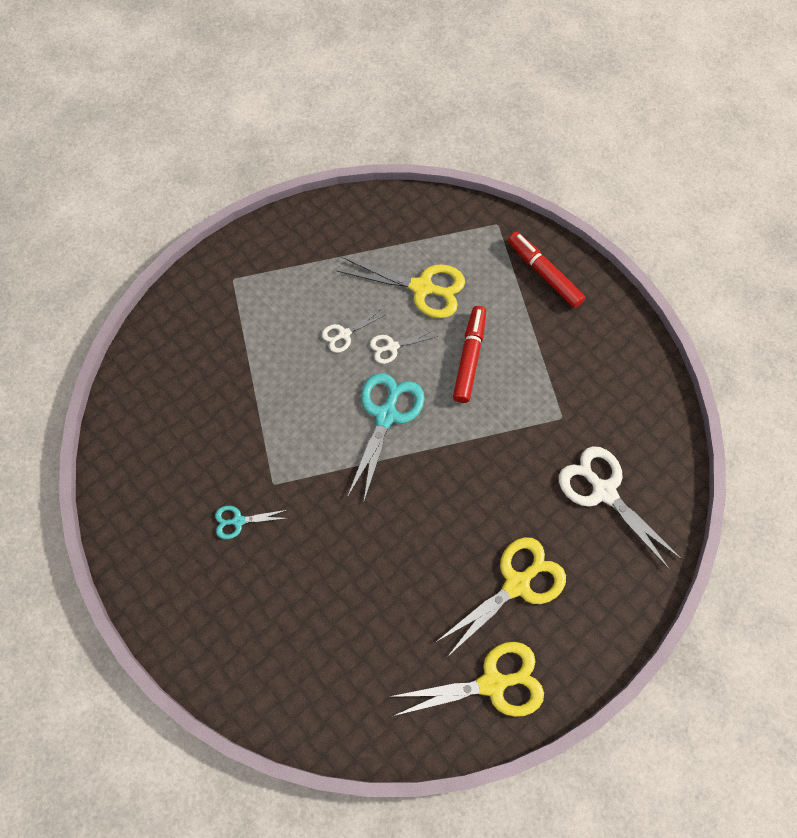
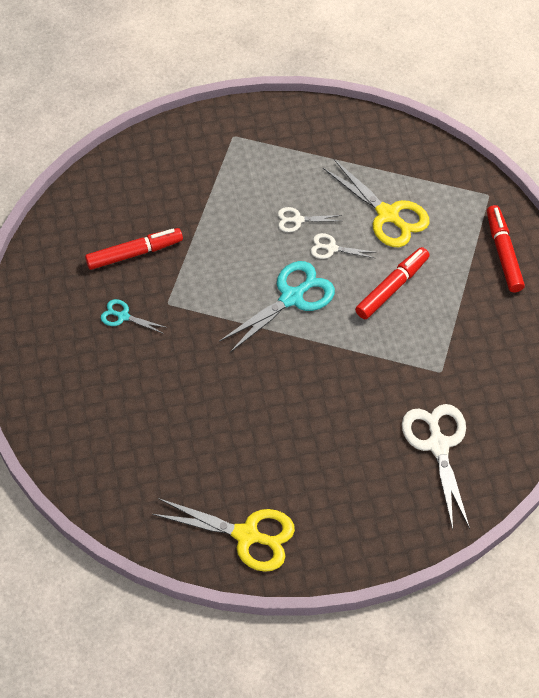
camera: 30 degrees right, 10 degrees down
(209, 448) = (134, 253): none -> red marker
(517, 583) = (316, 475): yellow scissors -> none

